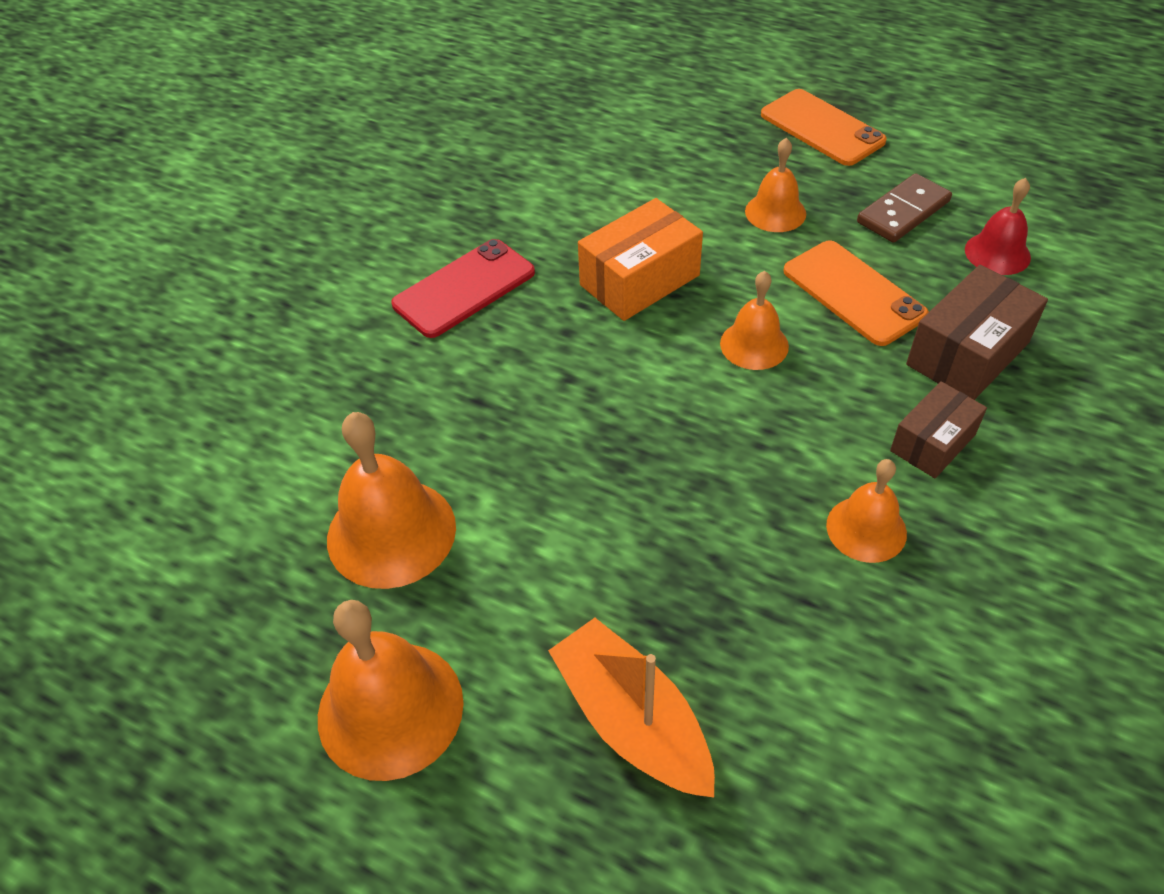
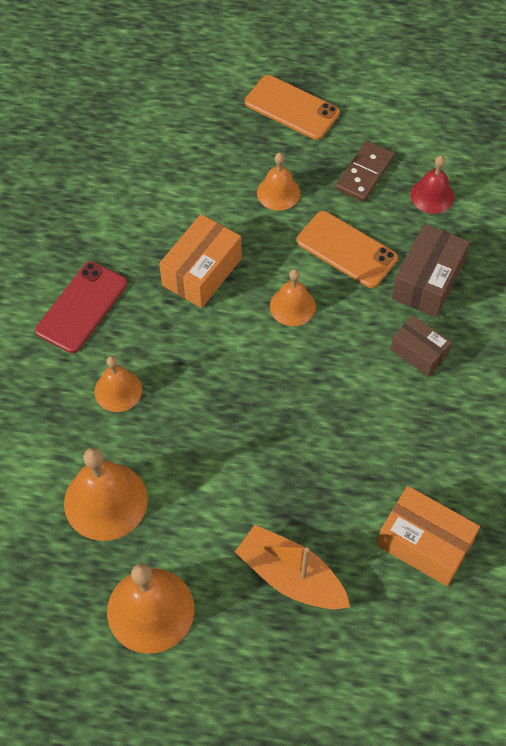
camera: 20 degrees left, 10 degrees up
(866, 529) = (392, 422): orange bell -> orange bell (118, 390)
(876, 731) = (424, 544): none -> orange box
(933, 443) = (419, 352): brown box -> brown box turned 75 degrees counterclockwise

